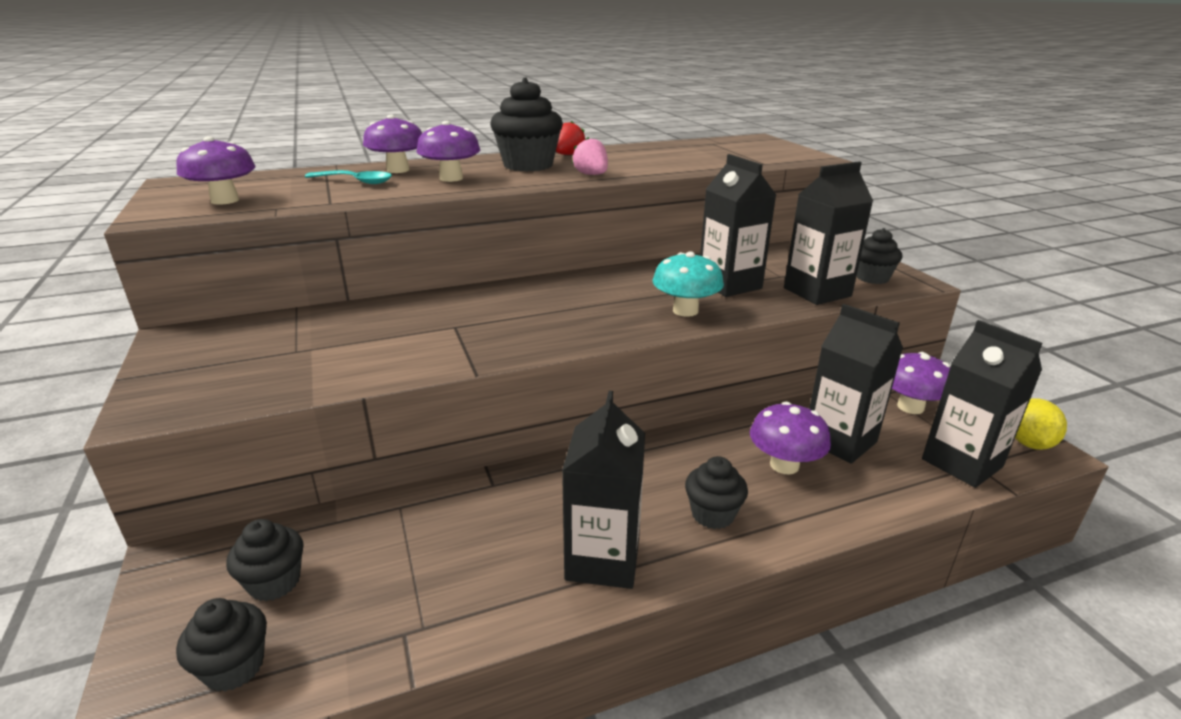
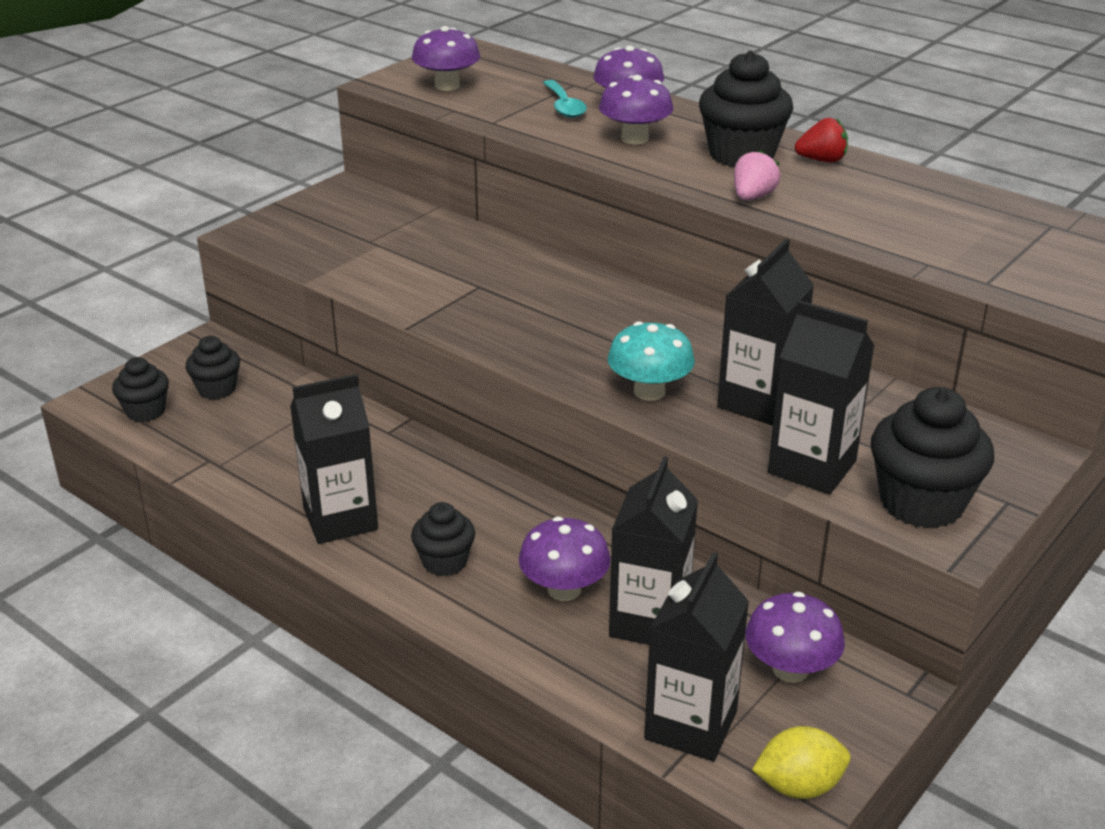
camera: 60 degrees right, 5 degrees up
(872, 278) = (921, 503): black cupcake -> black cupcake, size x1.71

